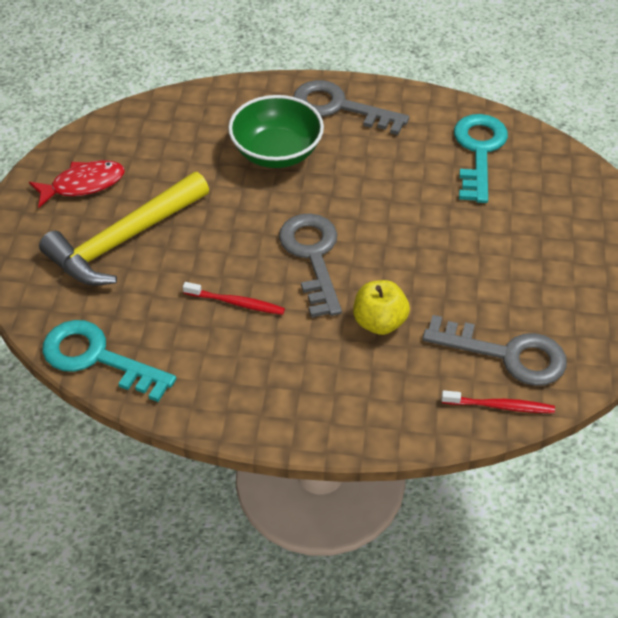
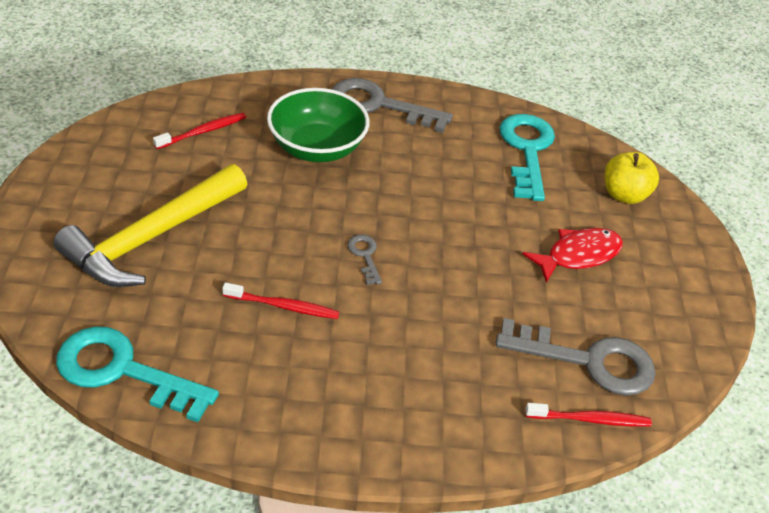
camera: 10 degrees left, 5 degrees down
(83, 184) = (105, 178): red fish -> red fish (578, 255)
(172, 138) = (203, 131): none -> red toothbrush
(312, 256) = (365, 256): grey key -> grey key, size x0.46
(379, 322) = (445, 326): yellow apple -> yellow apple (624, 195)

